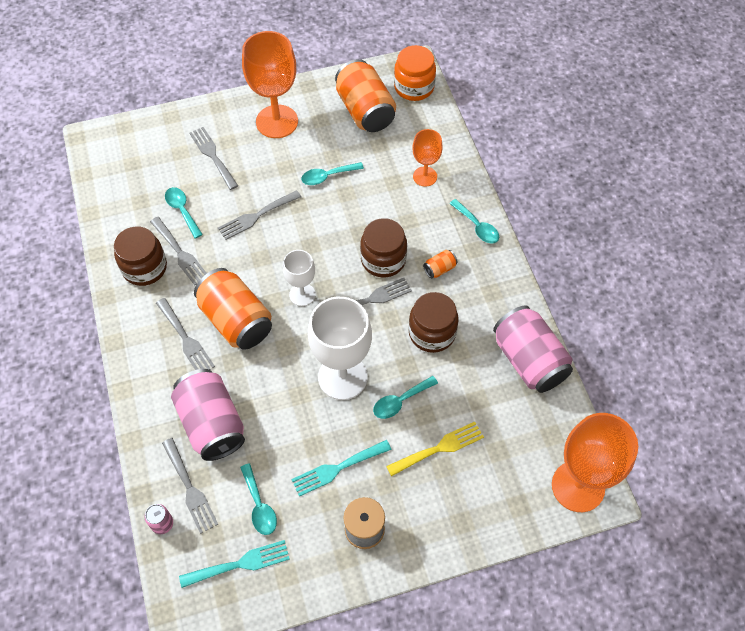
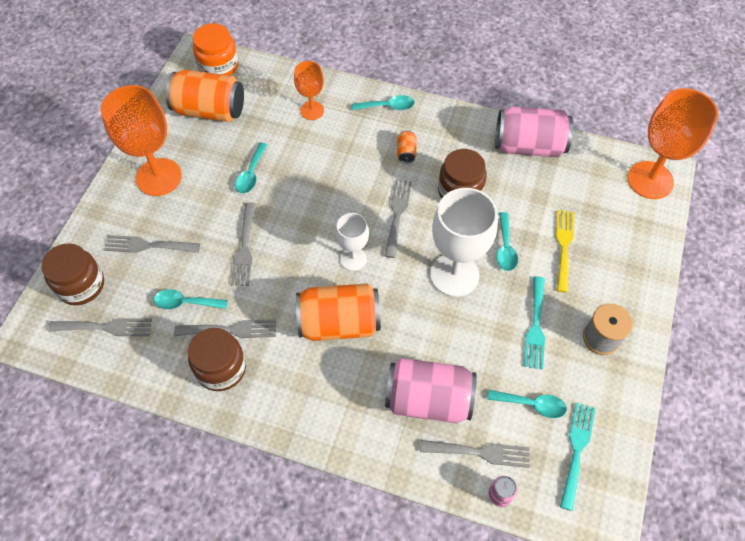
camera: 55 degrees left, 0 degrees up
(186, 339) = (326, 374): grey fork -> grey fork (106, 327)
(383, 260) = (367, 183): brown jar -> brown jar (81, 285)

